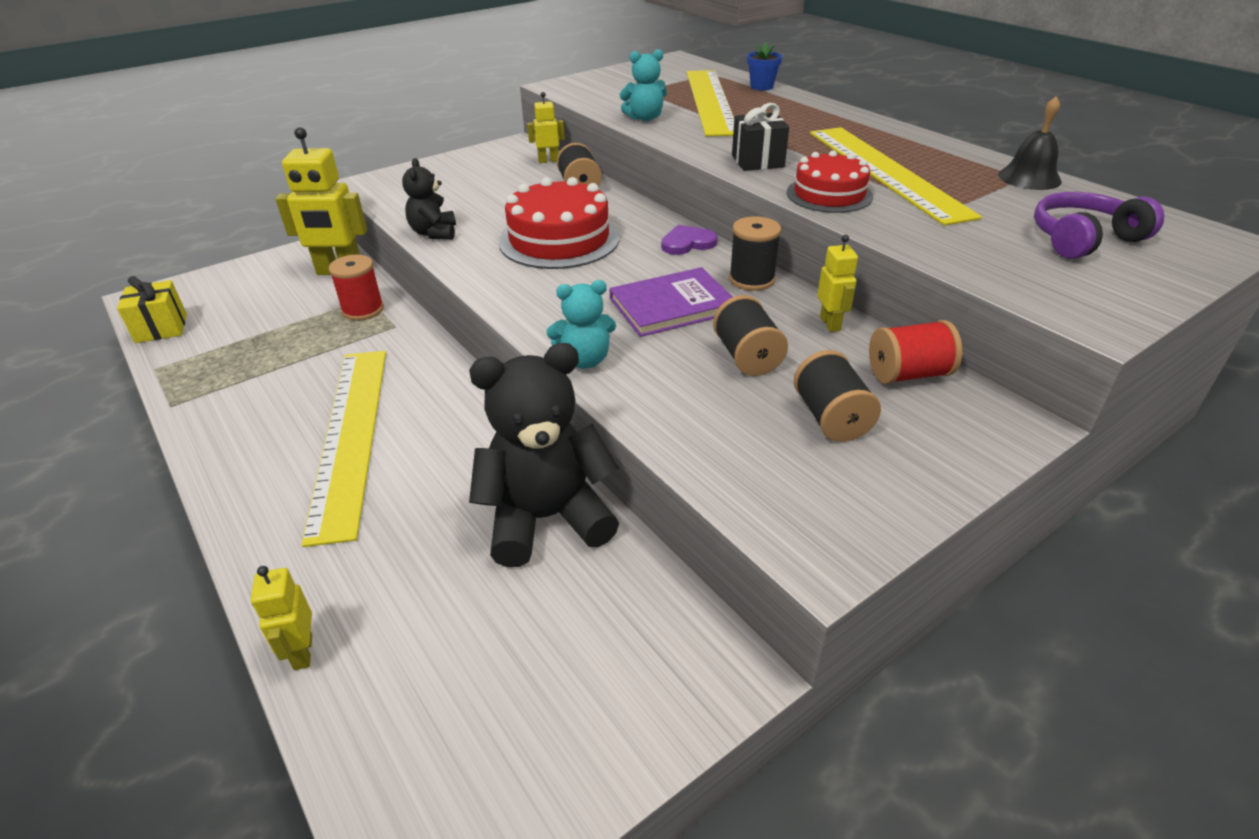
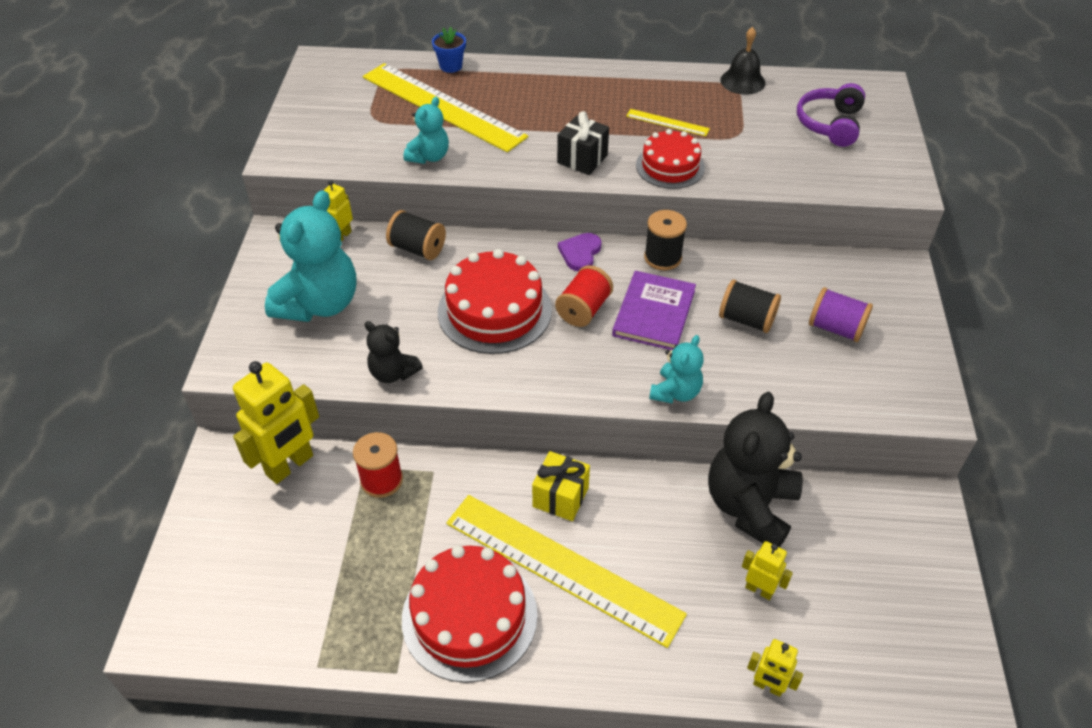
camera: 50 degrees left, 10 degrees up
(161, 328) = (242, 638): yellow gift -> yellow gift (560, 497)
(254, 413) = (469, 616): none -> red cake
(469, 182) = (319, 304): none -> turquoise teddy bear
(830, 324) = (748, 262): yellow robot -> yellow robot (759, 589)
(831, 418) = (835, 328): black spool -> purple spool
(886, 172) = (667, 122): yellow ruler -> yellow ruler, size x0.42
(908, 374) = (826, 270): red spool -> red spool (583, 309)

